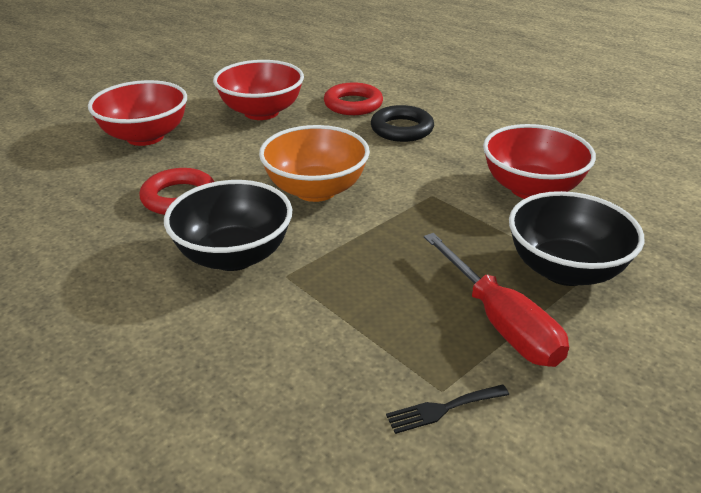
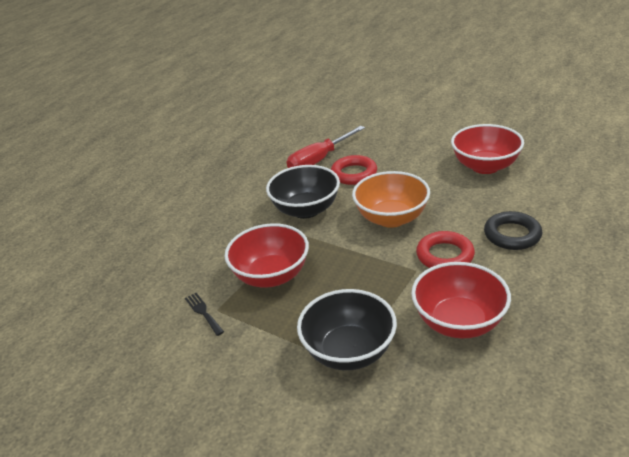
camera: 80 degrees right, 0 degrees up
(145, 136) = (415, 139): red bowl -> red bowl (271, 276)
(353, 104) = (536, 201): red ring -> red ring (445, 255)
(500, 322) = (279, 325): red screwdriver -> red screwdriver (319, 160)

